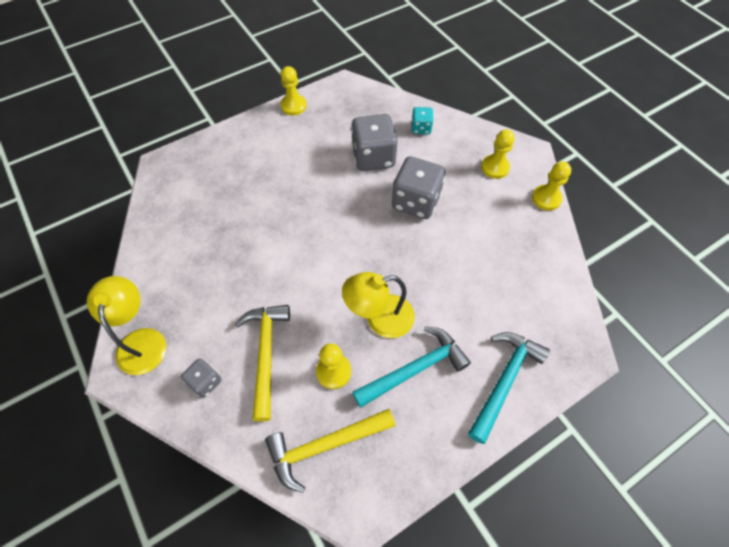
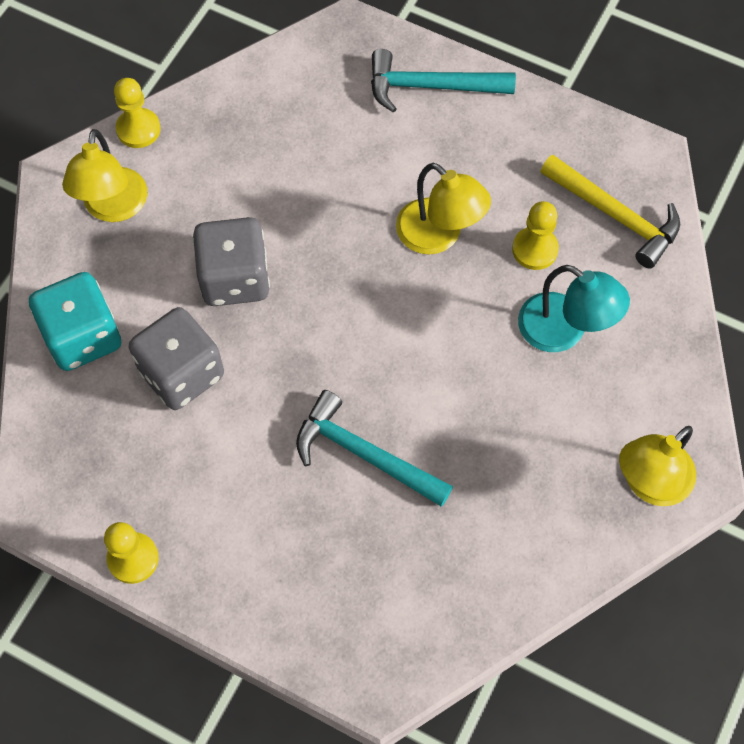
camera: 120 degrees left, 5 degrees up
(205, 382) = (640, 374): grey dice -> none
(266, 354) = (564, 331): yellow hammer -> turquoise lamp
(415, 369) = (475, 172): turquoise hammer -> turquoise hammer (364, 454)
(421, 128) = (83, 337): turquoise dice -> turquoise dice, size x1.92
(495, 167) = (113, 208): yellow pawn -> yellow lamp

